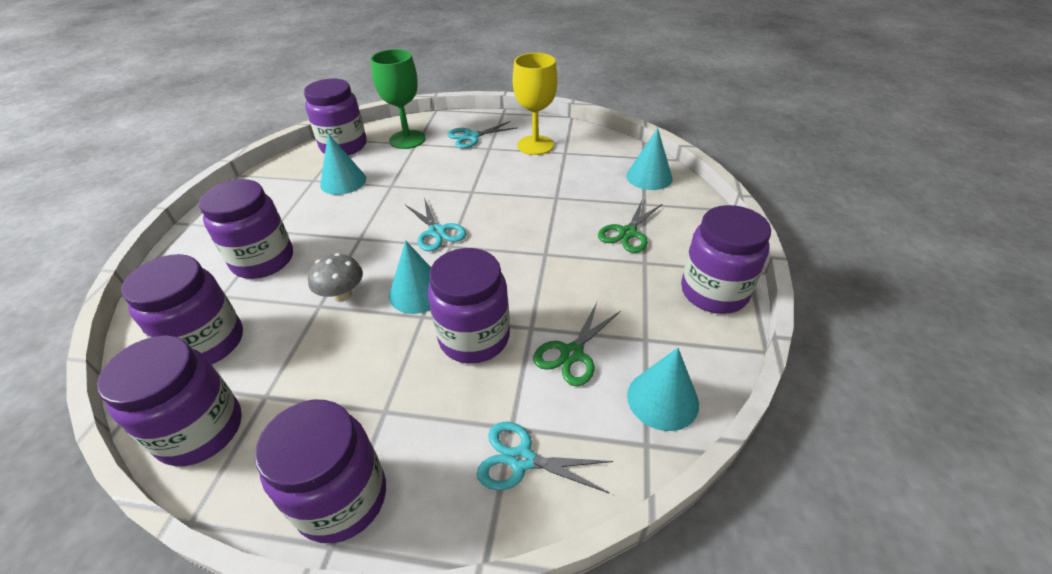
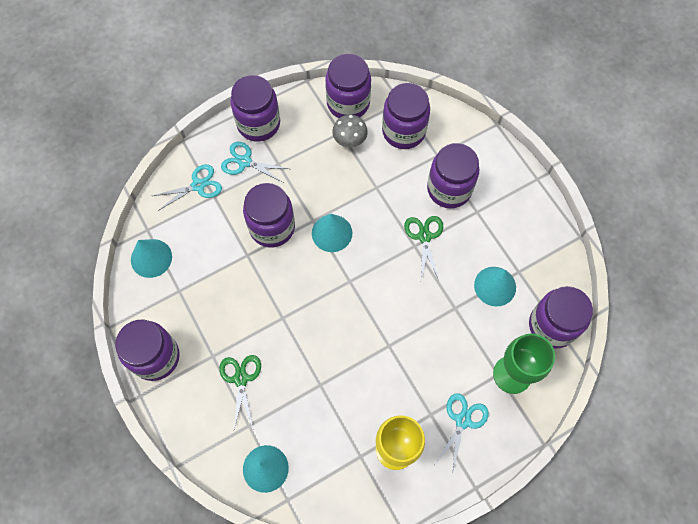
camera: 140 degrees right, 25 degrees up
(342, 294) = (372, 201): grey mushroom -> grey mushroom (349, 140)
(437, 232) = (371, 286): turquoise scissors -> turquoise scissors (245, 162)
(572, 354) = (213, 253): green scissors -> green scissors (424, 236)

